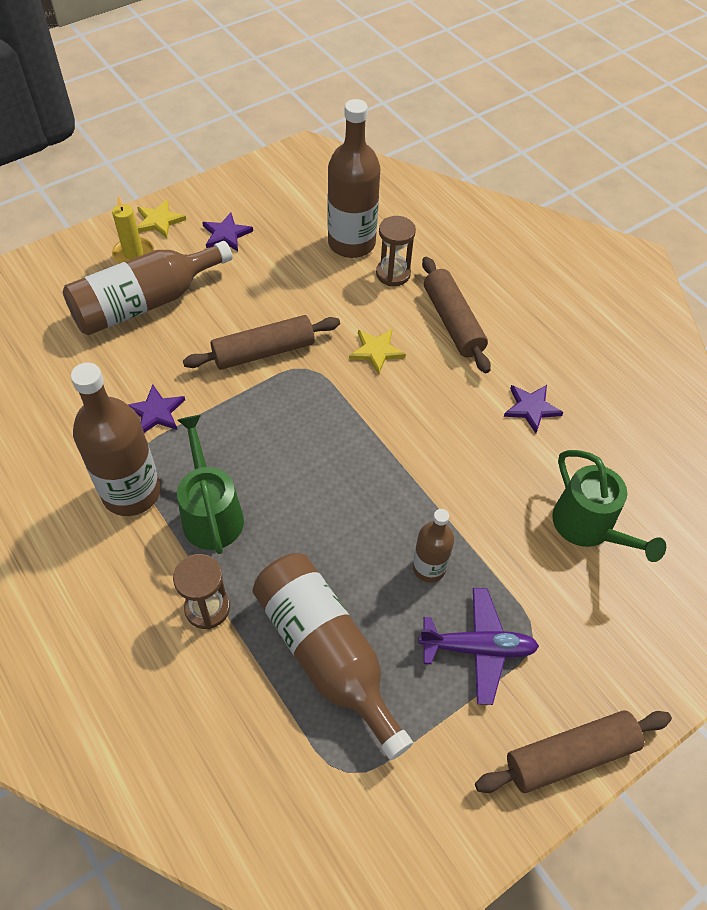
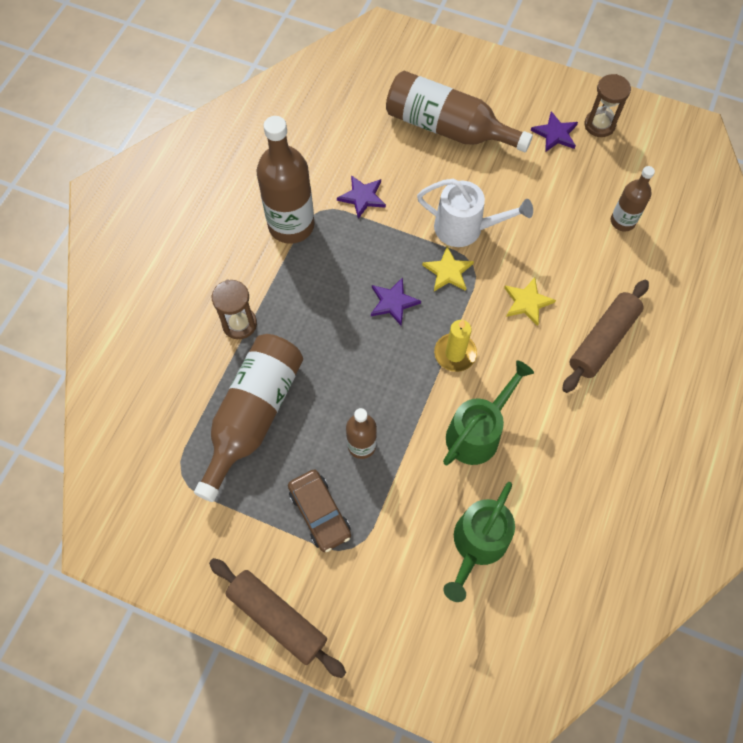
camera: 60 degrees right, 10 degrees up
(133, 254) = (485, 91): yellow candle -> yellow candle (455, 353)
(159, 221) = (530, 85): yellow star -> yellow star (448, 271)
(211, 513) = (308, 281): green watering can -> green watering can (477, 432)
(264, 352) = (465, 228): brown rolling pin -> white watering can
(351, 243) = (622, 221): brown bottle -> brown bottle, size x0.55
(393, 274) = (616, 269): brown hourglass -> brown hourglass (599, 125)
(478, 648) = (319, 513): purple plane -> brown car
(531, 408) = (561, 445): purple star -> purple star (393, 302)

